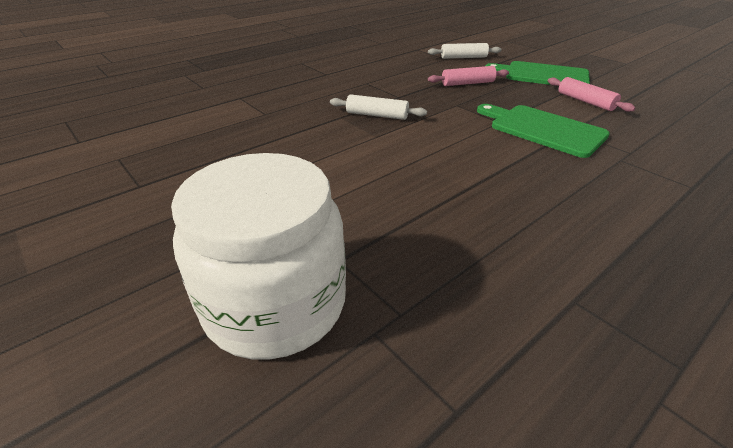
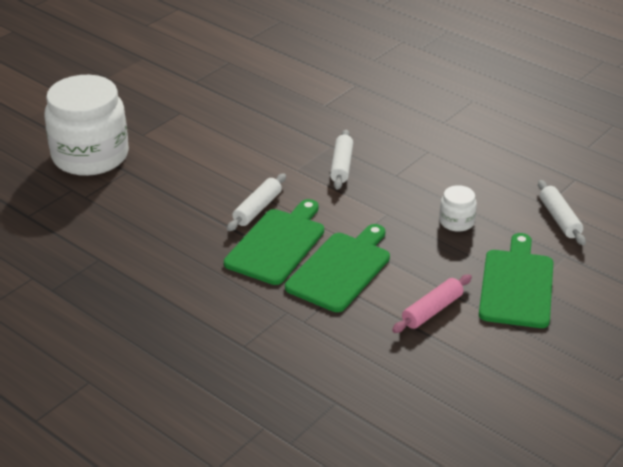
camera: 80 degrees right, 0 degrees up
(445, 162) = (257, 209): none -> white rolling pin
(467, 83) = (456, 222): pink rolling pin -> white jar
(509, 155) = (277, 244): none -> green cutting board

